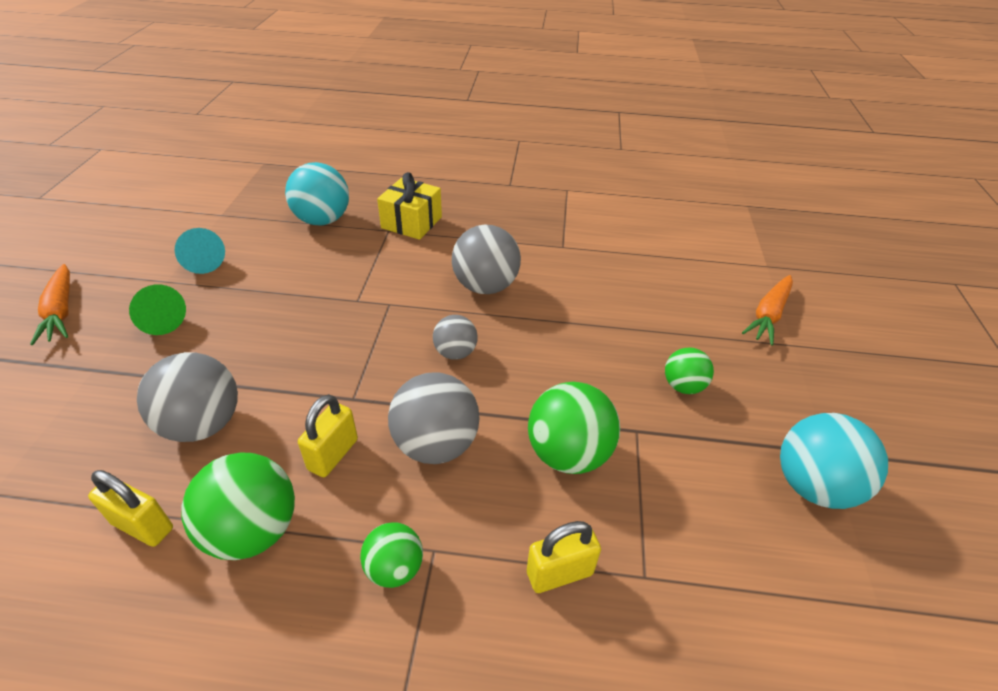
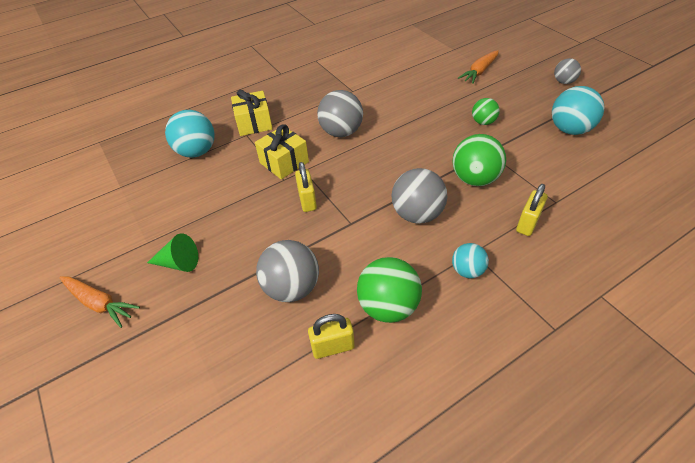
camera: 35 degrees left, 5 degrees up
(202, 261) = (153, 218): turquoise cone -> none
(333, 454) = (377, 251): yellow padlock -> yellow padlock (307, 200)
(382, 282) = (284, 162): none -> yellow gift
(394, 568) = (467, 270): green ball -> turquoise ball
(455, 353) = (370, 171): grey ball -> grey ball (563, 82)
(768, 315) = (479, 71): orange carrot -> orange carrot turned 45 degrees clockwise

